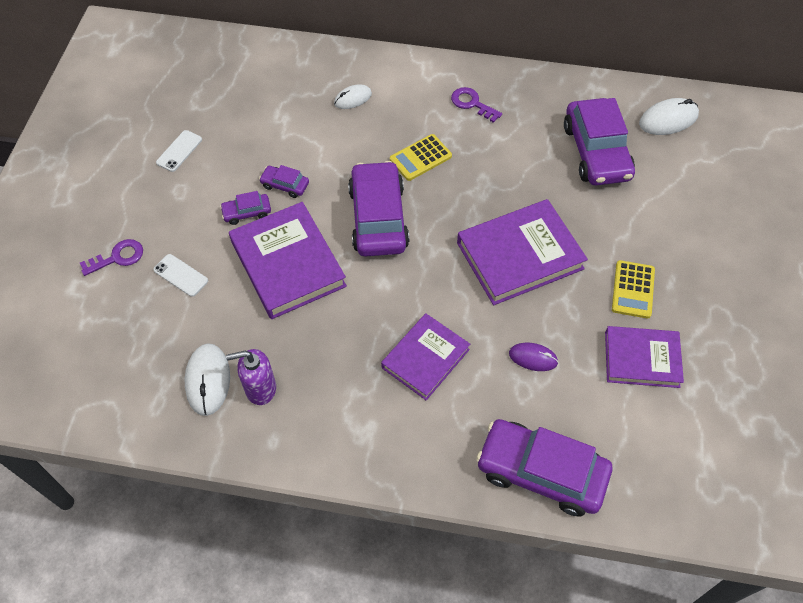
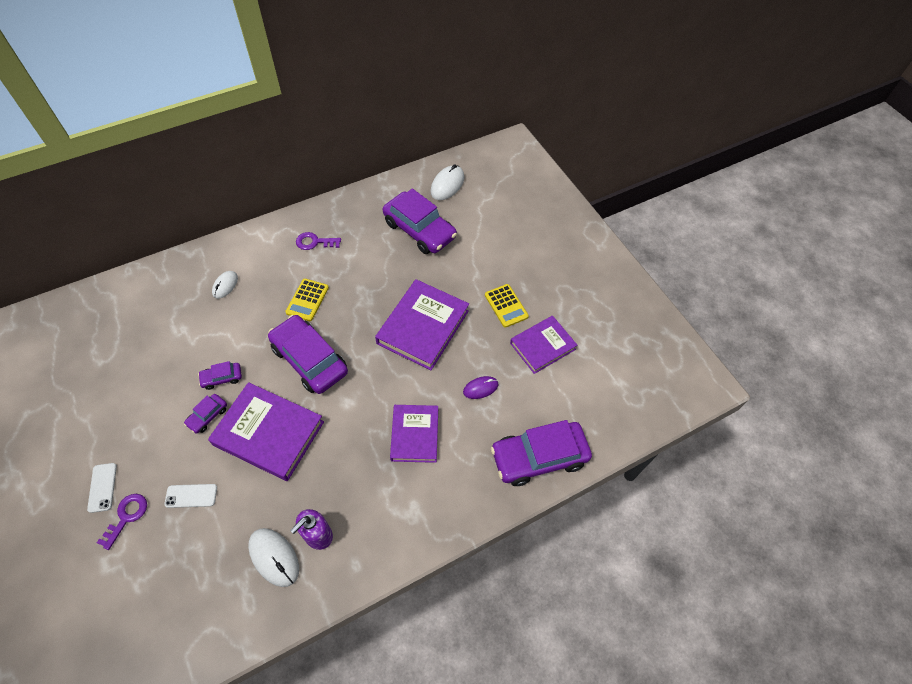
camera: 40 degrees left, 0 degrees up
(179, 151) = (114, 403): white phone -> white phone (102, 487)

